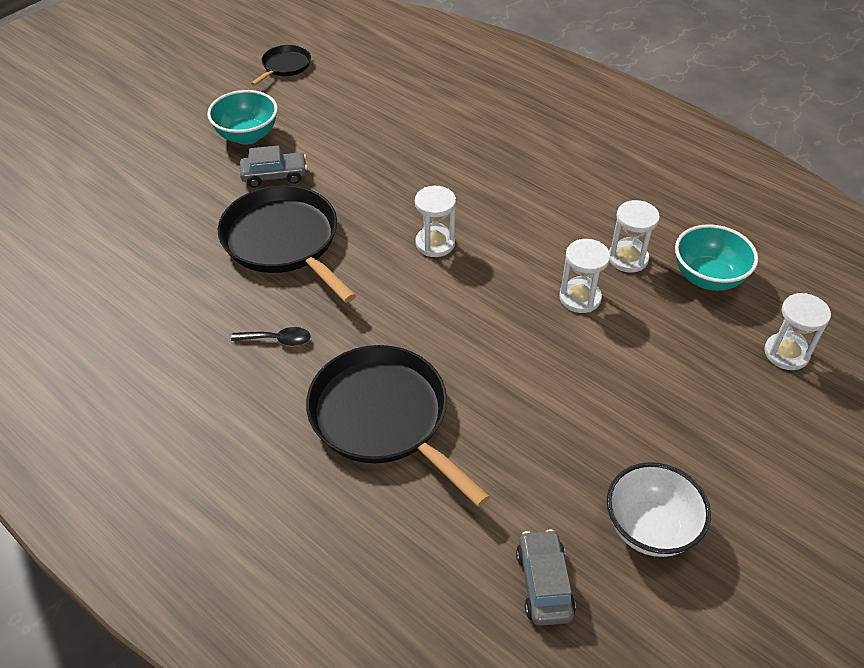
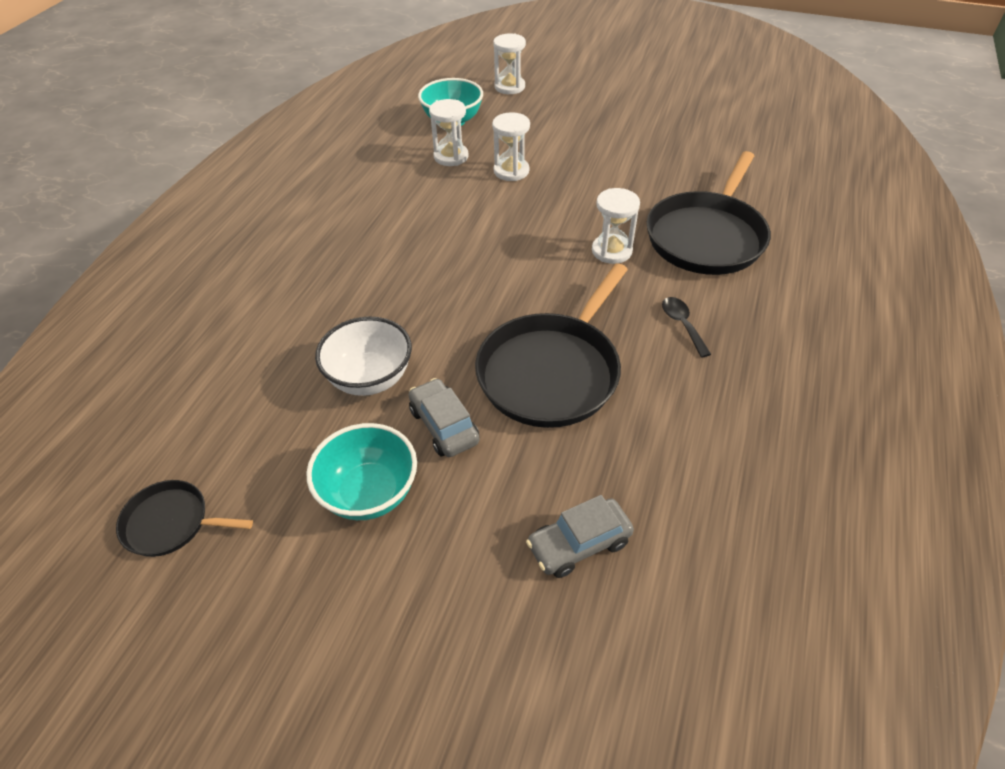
camera: 110 degrees left, 0 degrees up
(435, 243) = (492, 262): white hourglass -> white hourglass (611, 251)
(544, 584) = (763, 143): grey car -> grey car (579, 544)
(650, 528) = (689, 116): white bowl -> white bowl (370, 378)

